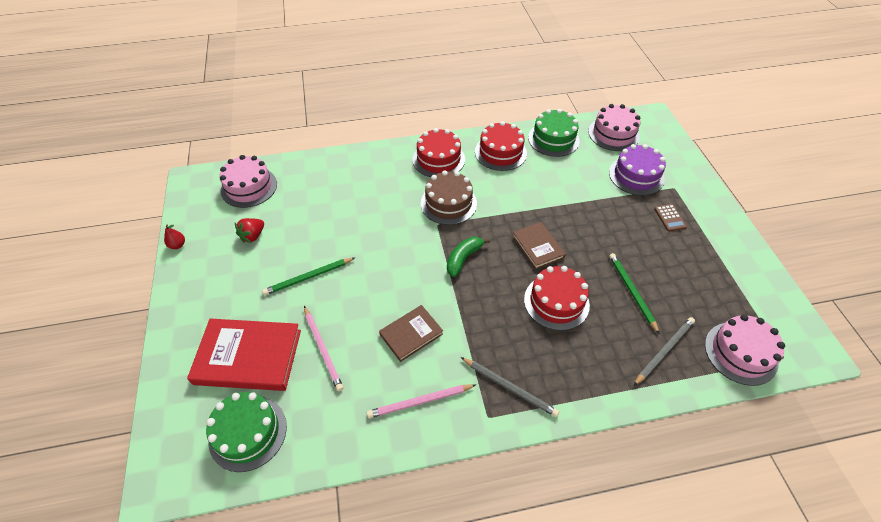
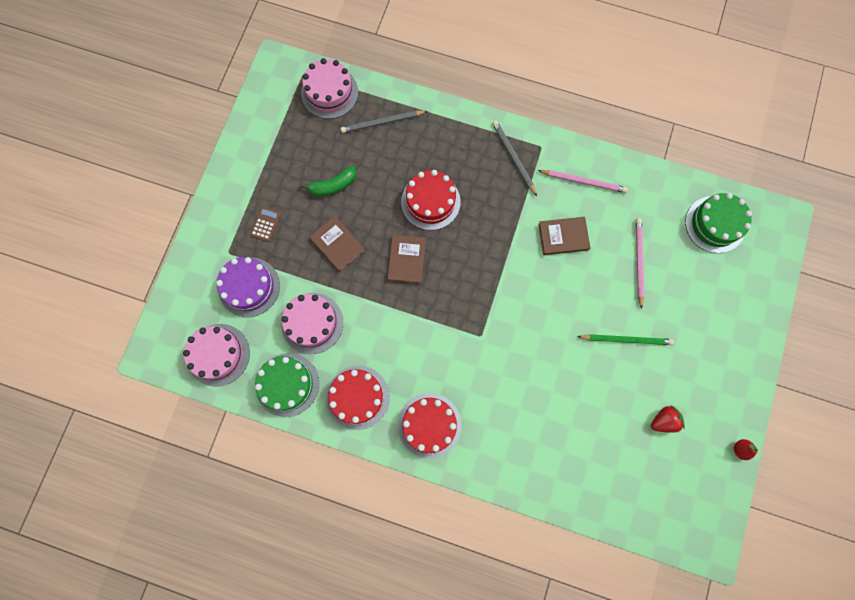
camera: 150 degrees left, 25 degrees up
(248, 357) = (700, 286): red book -> none
(249, 187) = (649, 498): pink cake -> pink cake (312, 323)
(448, 203) = (455, 356): brown cake -> none
(463, 258) = (479, 284): green banana -> green banana (333, 186)
(602, 231) = (337, 245): none -> brown book
(632, 292) = (364, 177): green pencil -> none

